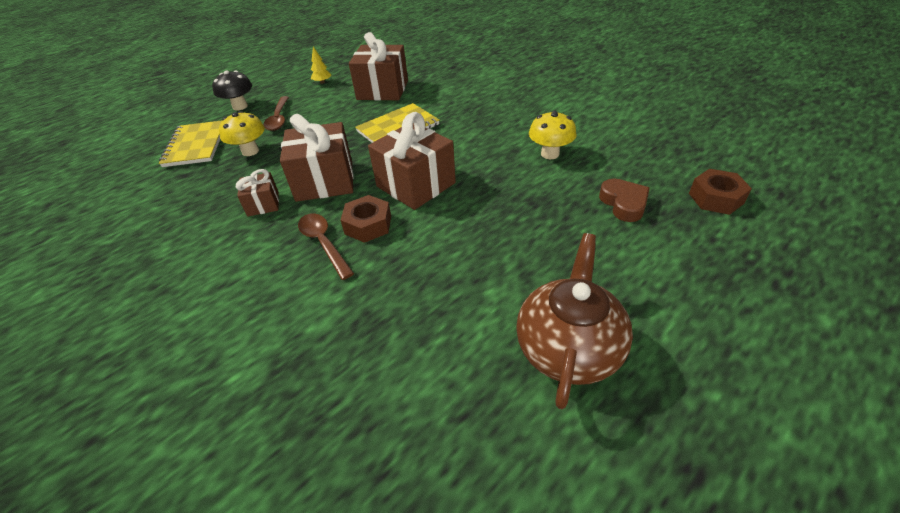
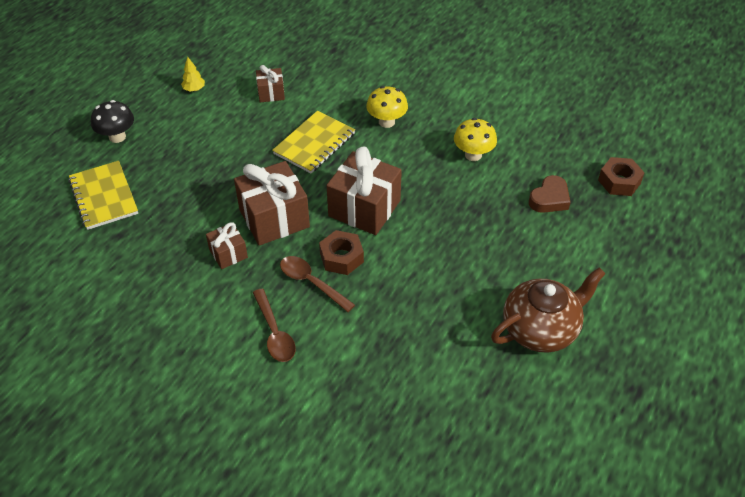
camera: 20 degrees left, 5 degrees up
(250, 151) = (172, 195): yellow mushroom -> yellow mushroom (386, 122)
(279, 118) = (175, 148): brown spoon -> brown spoon (274, 332)
(382, 90) = (271, 93): brown gift -> brown gift, size x0.52
(568, 348) = (541, 329): brown teapot -> brown teapot turned 60 degrees clockwise
(624, 203) = (549, 199): brown heart -> brown heart turned 75 degrees clockwise

